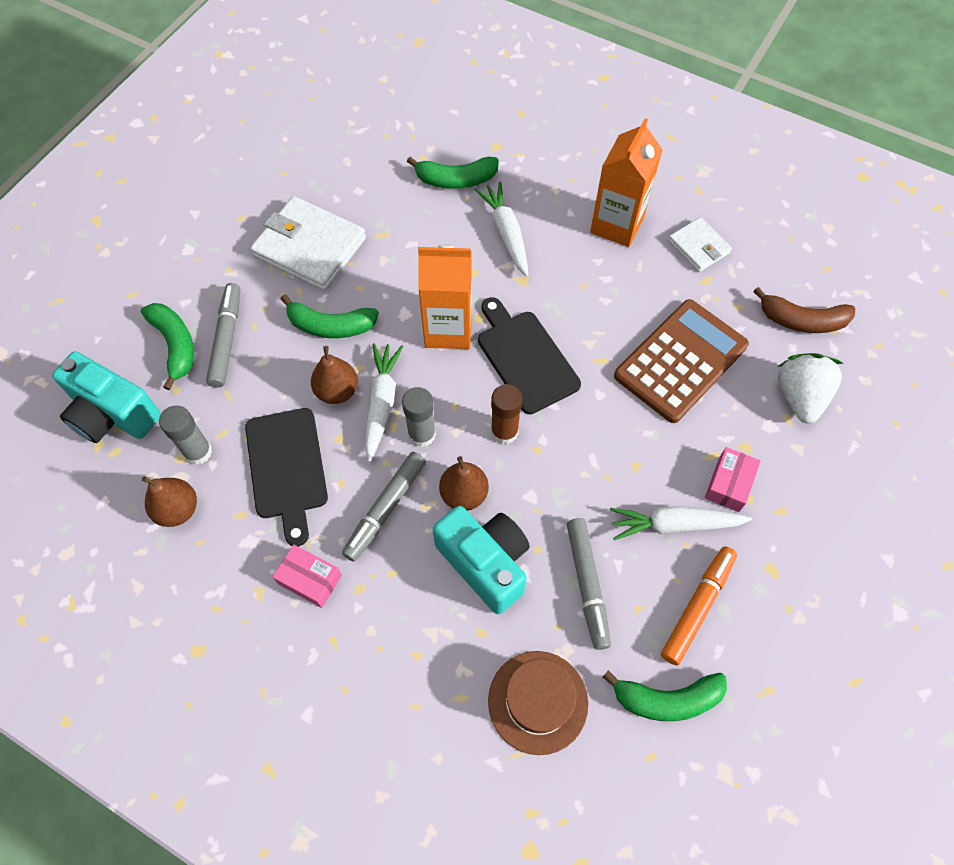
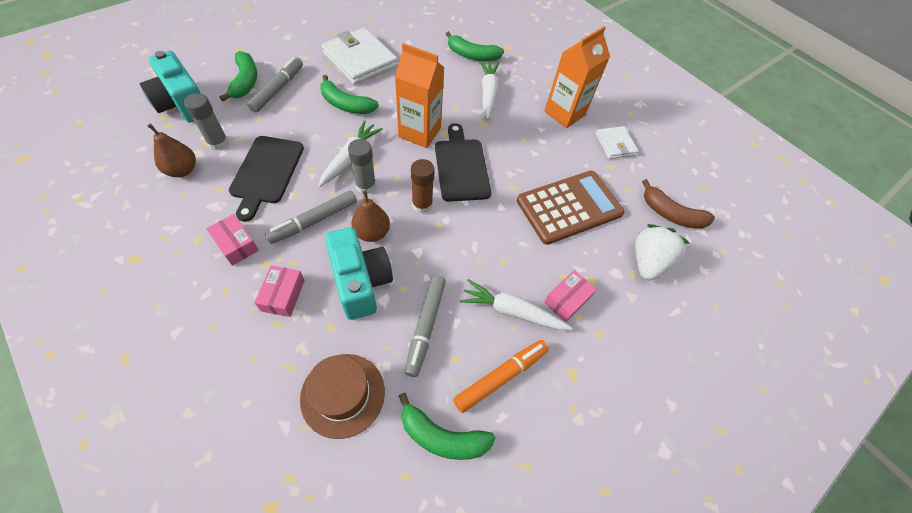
camera: 15 degrees right, 5 degrees down
(337, 391) = (327, 141): brown pear -> none
(404, 618) = (283, 295): none -> pink box

